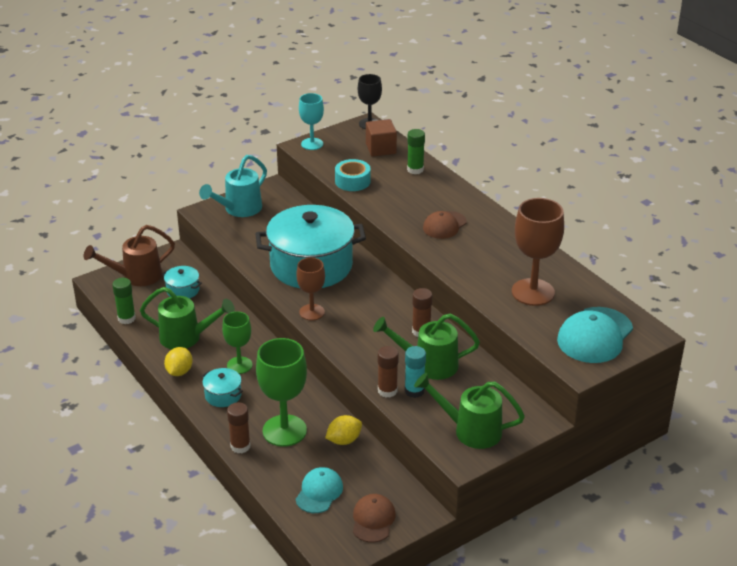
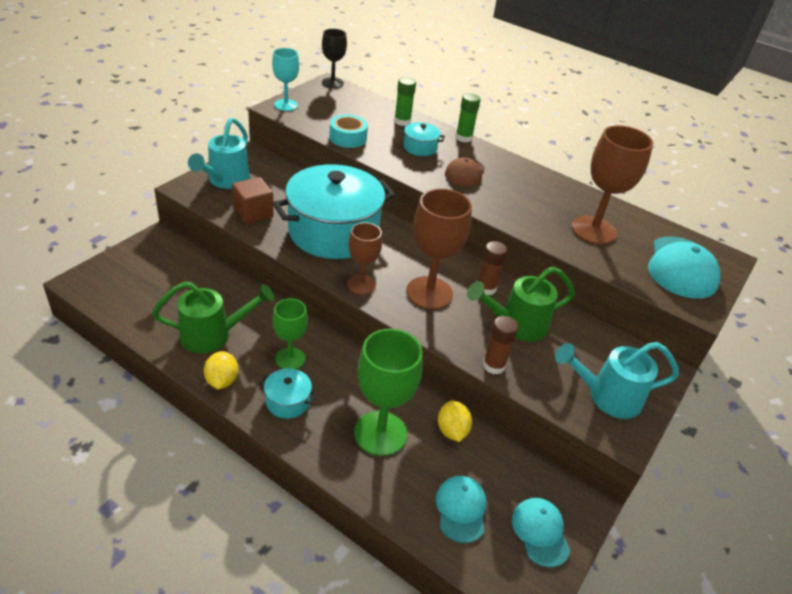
camera: 25 degrees left, 5 degrees up
(126, 318) = (130, 323): green glue stick -> green glue stick (463, 138)
(136, 276) = (124, 270): brown watering can -> none
(183, 290) = (186, 278): turquoise pot -> turquoise pot (420, 148)
(240, 446) = (339, 467): brown glue stick -> none
(344, 440) = (452, 431): yellow lemon -> yellow lemon turned 45 degrees counterclockwise
(367, 327) = (429, 293): none -> brown goblet
(373, 520) = (540, 532): brown cap -> turquoise cap
(381, 149) = (357, 105): brown cube -> brown cube (253, 212)
(414, 391) = (521, 360): turquoise glue stick -> none
(471, 430) = (607, 397): green watering can -> turquoise watering can

